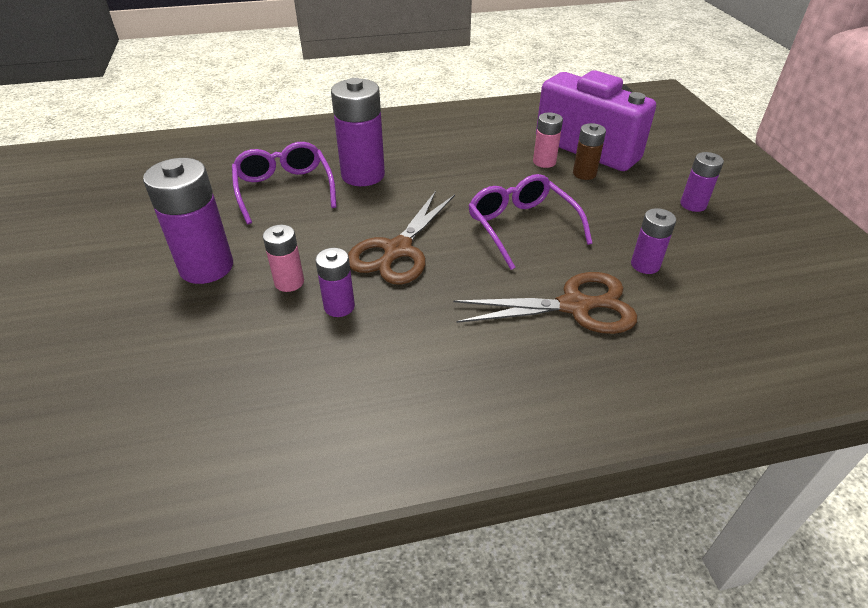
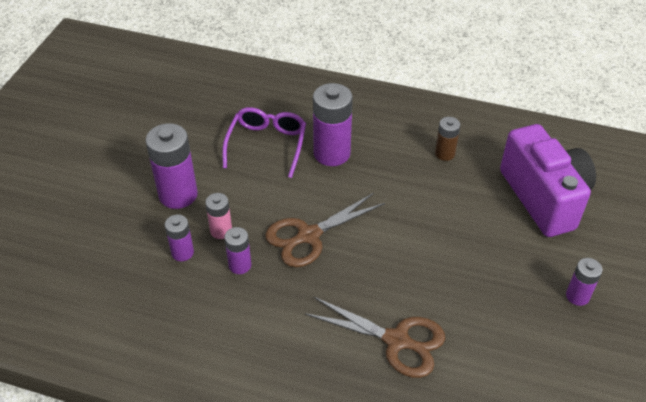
camera: 30 degrees right, 5 degrees up
(521, 227) = (414, 255): purple glasses -> none
(544, 162) = (487, 198): pink battery -> none
(584, 174) = (511, 224): brown battery -> brown battery (444, 154)
(645, 265) = (481, 332): purple battery -> purple battery (182, 252)

